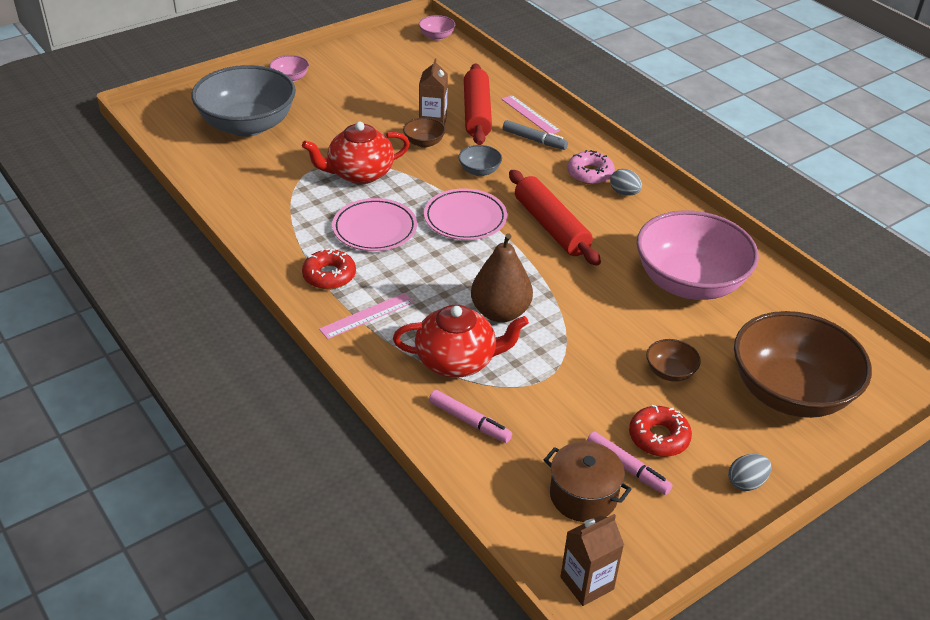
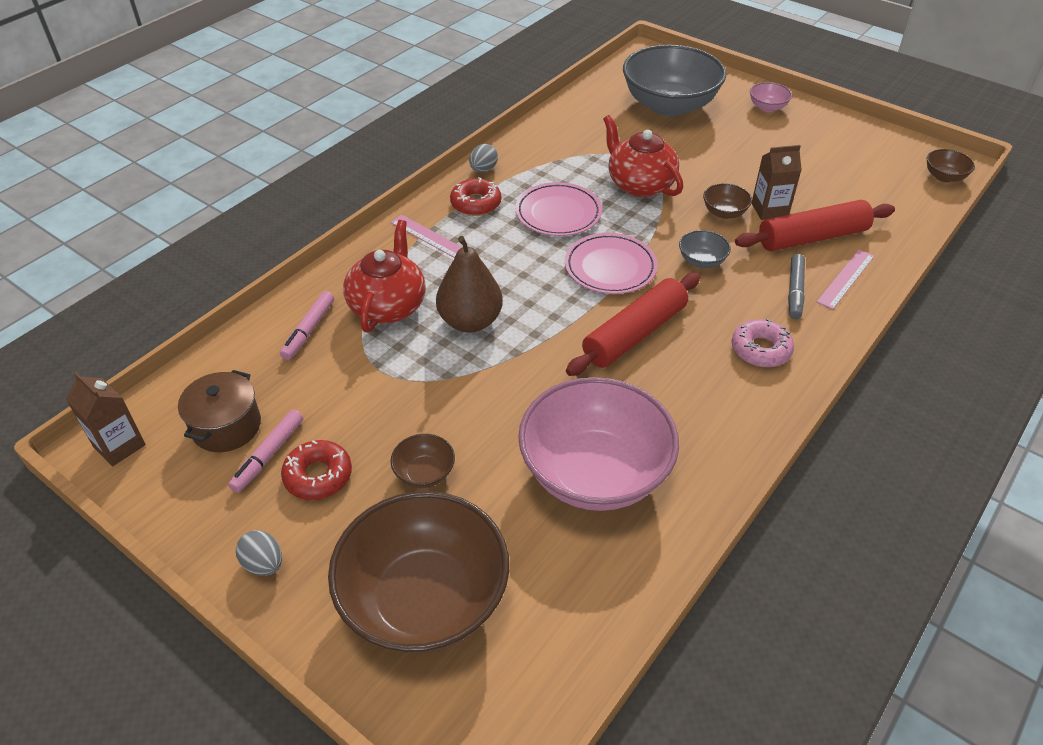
camera: 75 degrees right, 5 degrees up
(436, 37) = (944, 177): pink bowl -> brown bowl
(457, 361) = (388, 306): red teapot -> red teapot turned 150 degrees counterclockwise
(624, 193) = (742, 387): grey egg -> grey egg (483, 169)

